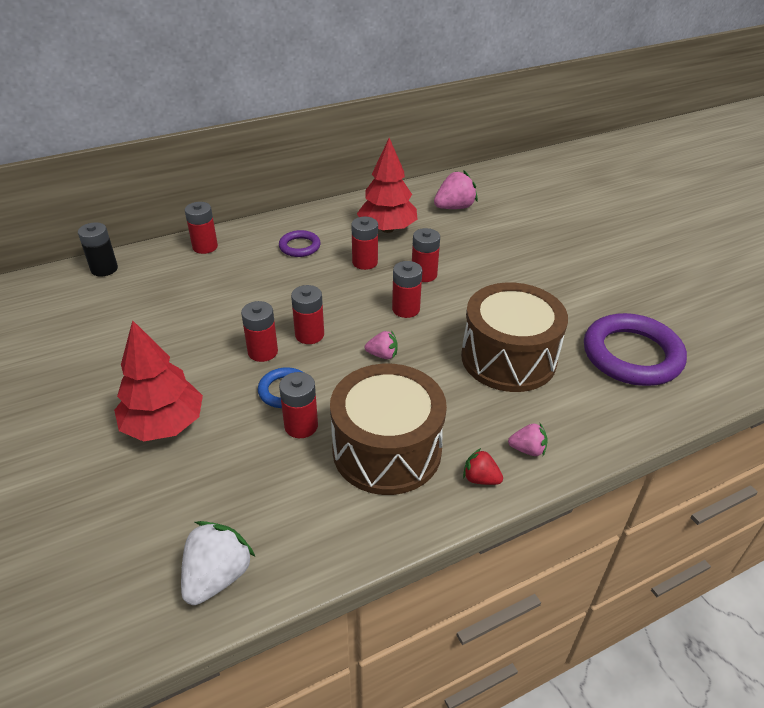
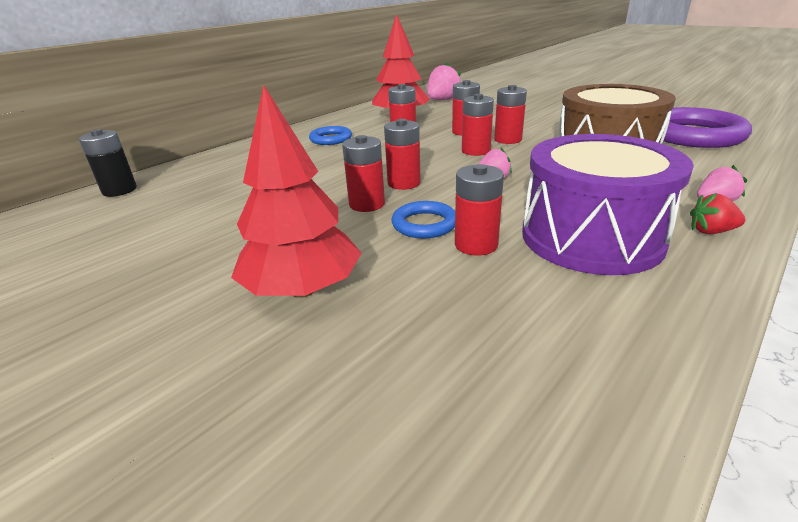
camera: 20 degrees left, 10 degrees down
(205, 247) = (231, 156): red battery -> red battery (508, 140)
(217, 576) = (556, 433): white strawberry -> none
(299, 246) = (331, 139): purple ring -> blue ring
(387, 450) = (591, 237): brown drum -> purple drum

